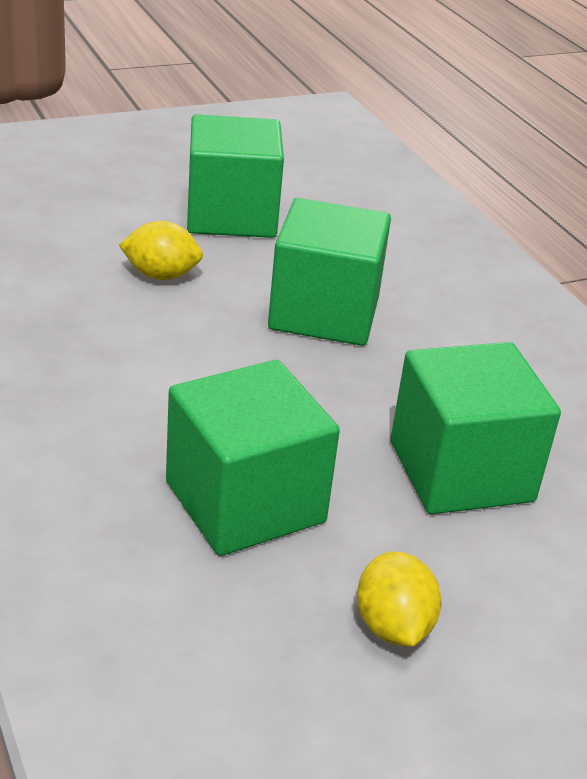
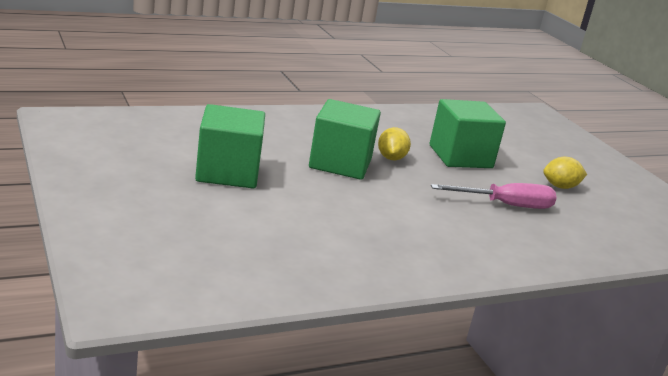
camera: 90 degrees left, 10 degrees down
(161, 275) = (310, 203): yellow lemon -> yellow lemon (391, 158)
(245, 502) = (505, 205): green cube -> pink screwdriver

